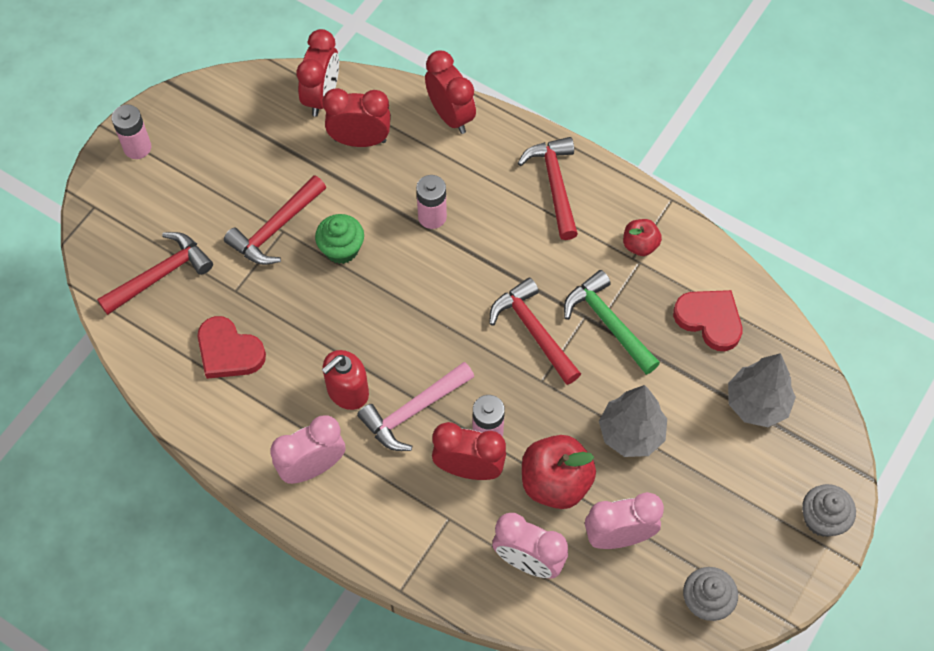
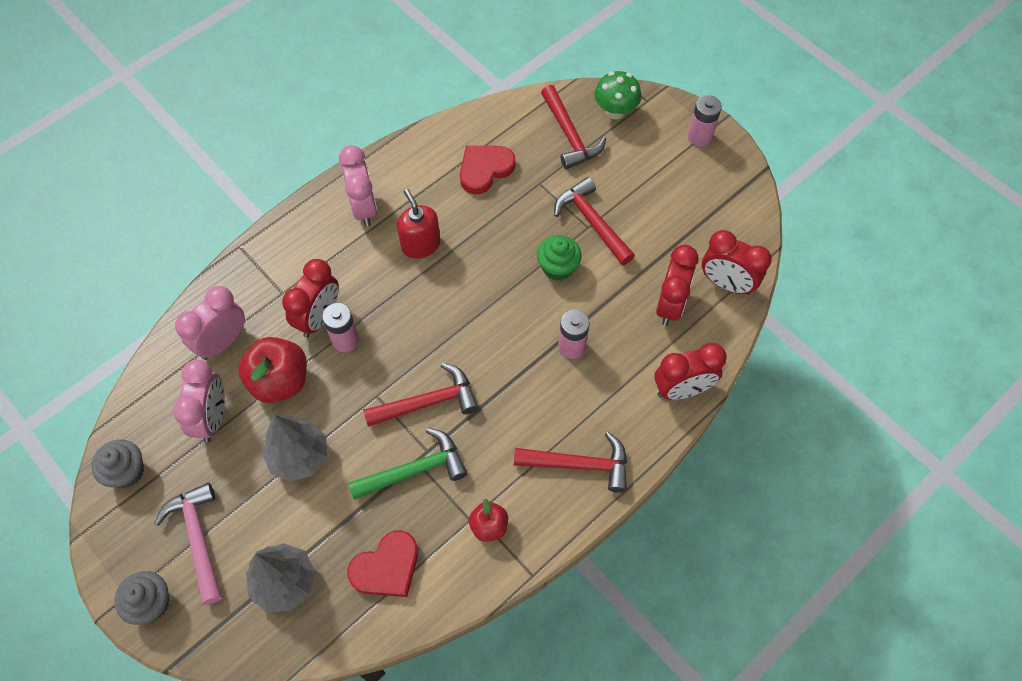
camera: 105 degrees right, 0 degrees up
(116, 236) = (615, 111): none -> green mushroom
(413, 411) = (385, 289): pink hammer -> pink hammer (198, 538)

